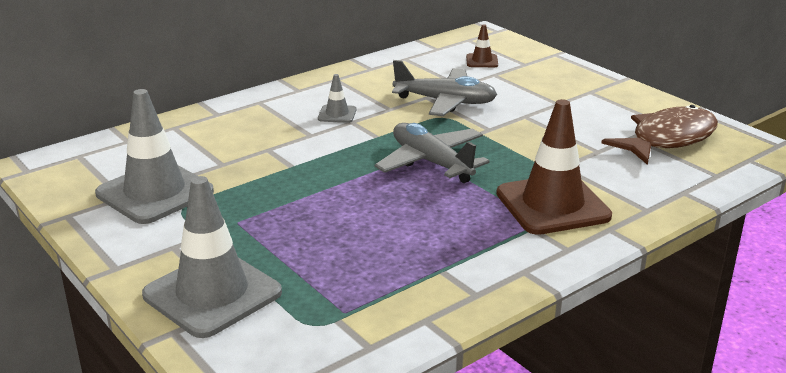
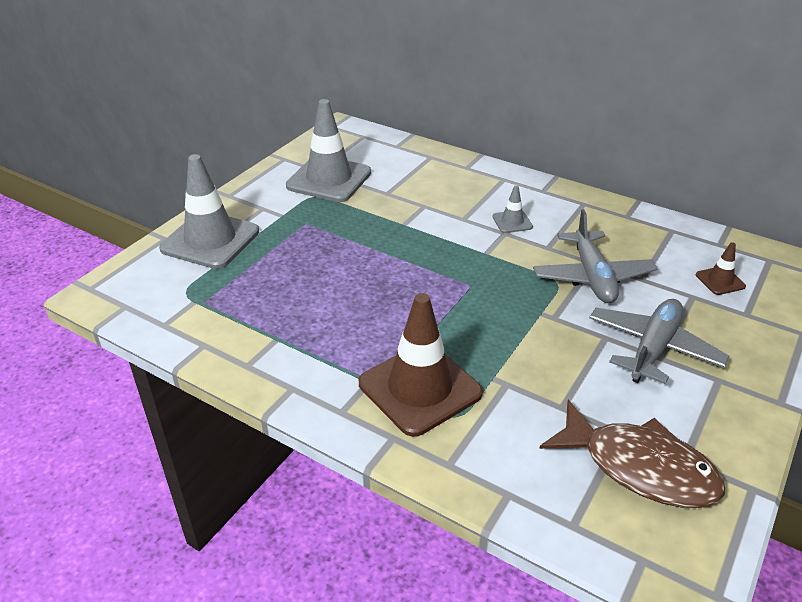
camera: 70 degrees right, 10 degrees up
(431, 162) = (457, 295): grey plane -> grey plane (653, 348)

